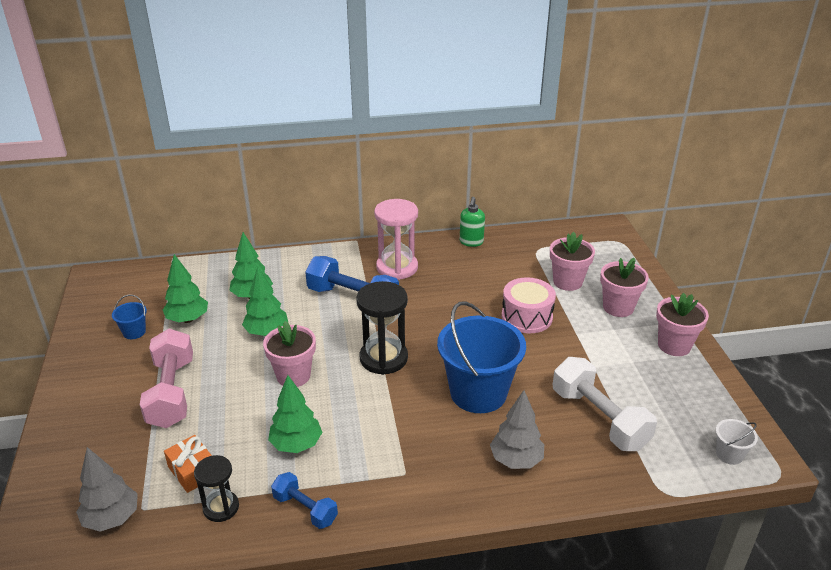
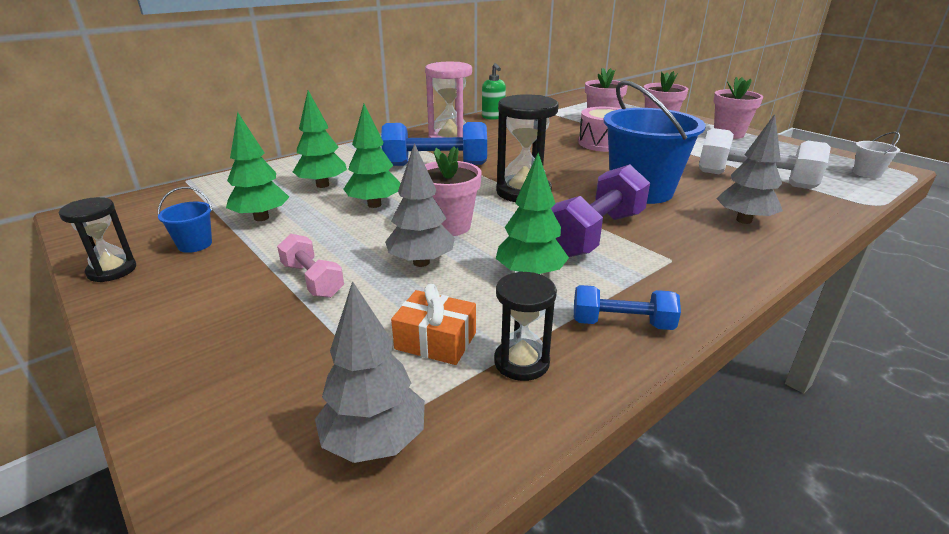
camera: 30 degrees left, 5 degrees down
(80, 339) = (112, 270): none -> black hourglass
(171, 393) = (312, 280): pink dumbbell -> pink dumbbell, size x0.57
(243, 404) = (421, 262): none -> grey tree
(382, 425) = (595, 234): none -> purple dumbbell

